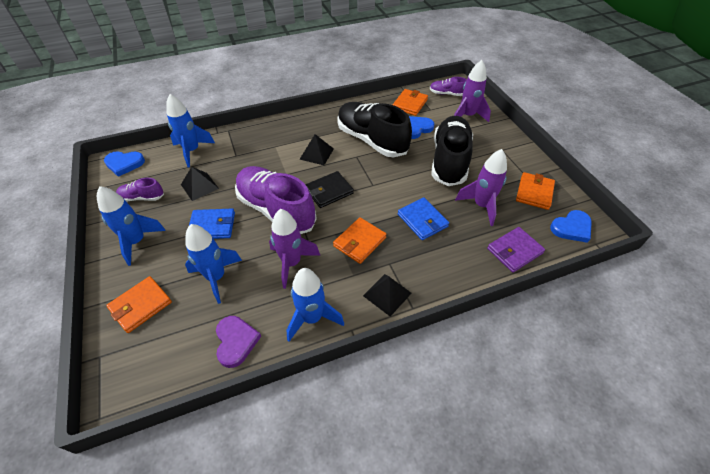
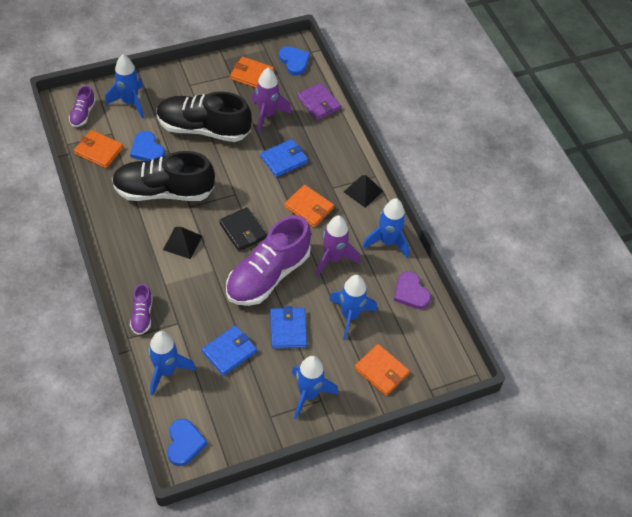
camera: 95 degrees left, 5 degrees up
(142, 198) = (245, 406): purple shoe -> purple shoe (142, 315)
(199, 186) = (229, 351): black pyramid -> blue wallet
(236, 341) = (411, 292): purple heart -> purple heart turned 105 degrees counterclockwise
(371, 140) = (164, 191): black shoe -> black shoe turned 45 degrees clockwise
(467, 116) = (130, 102): purple rocket -> blue rocket

